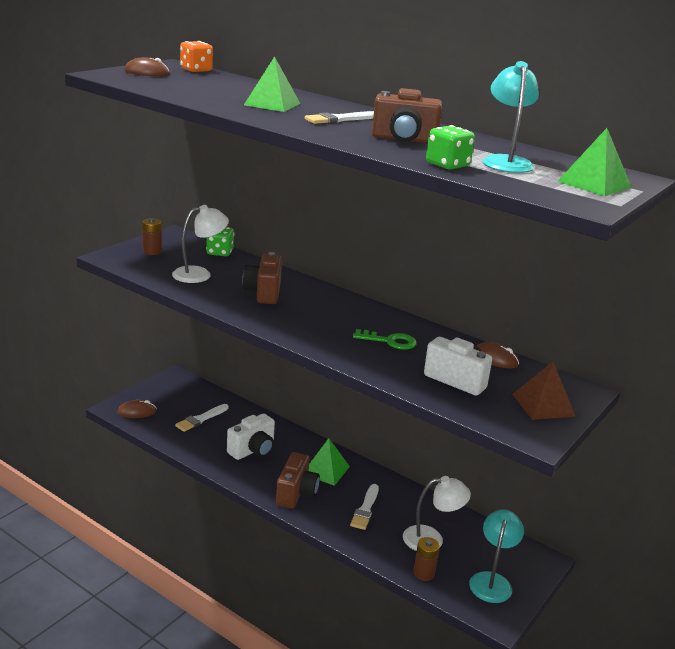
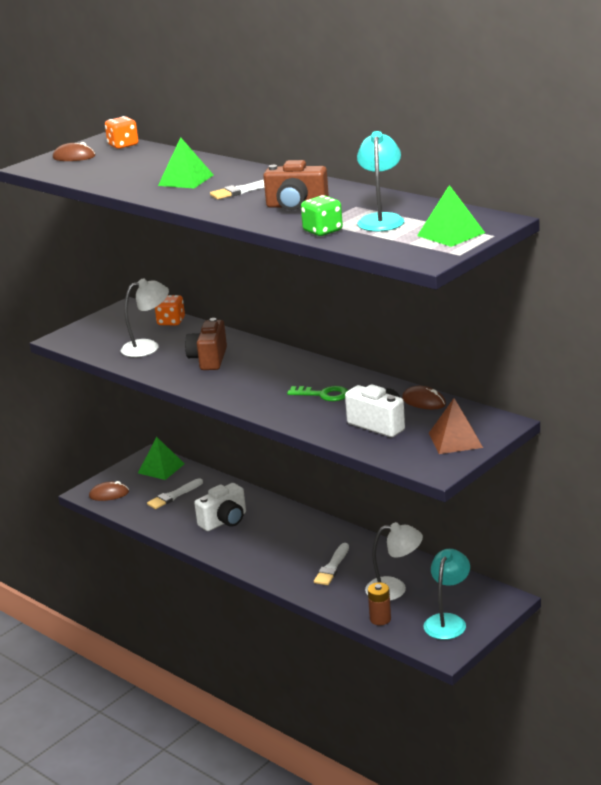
camera: 10 degrees right, 0 degrees up
(152, 252) = (103, 329): brown battery -> none
(220, 252) = (171, 322): green dice -> orange dice
(296, 493) = (264, 558): brown camera -> none
(325, 470) = (297, 534): green pyramid -> green pyramid (161, 468)

